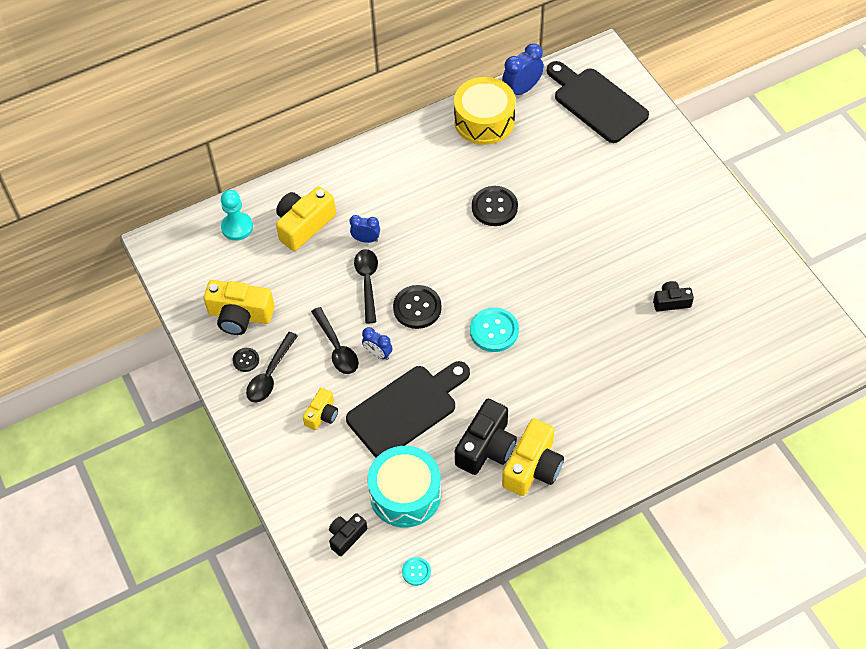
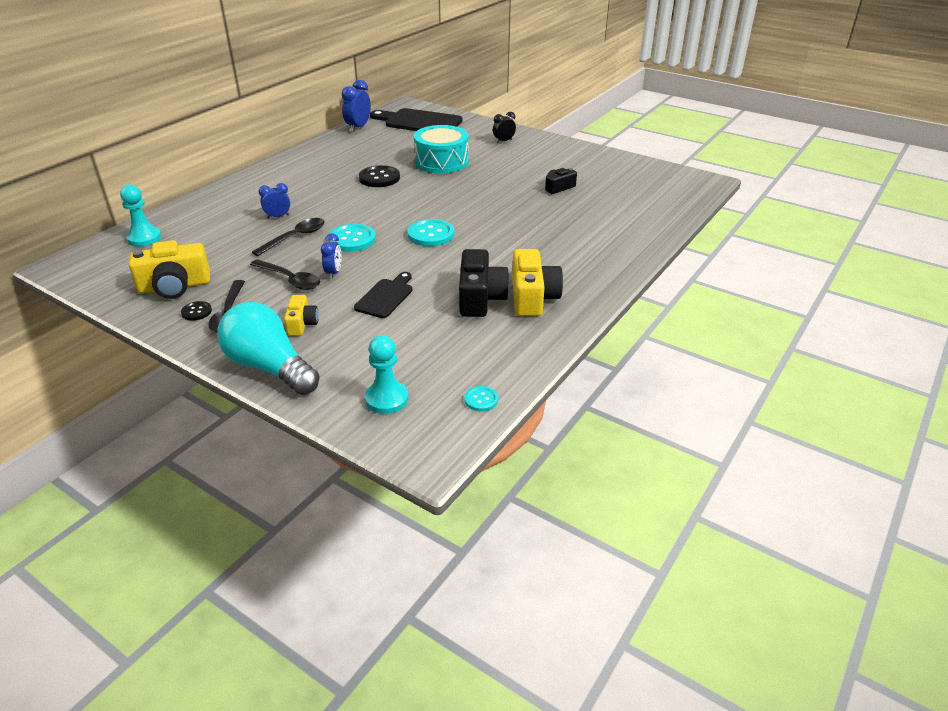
camera: 30 degrees left, 20 degrees down
(276, 458) = (269, 367): none -> turquoise light bulb
(304, 225) = (212, 222): yellow camera -> none
(346, 536) = (386, 399): black camera -> turquoise pawn
(367, 282) = (295, 237): black spoon -> black spoon turned 75 degrees clockwise
(378, 354) = (333, 273): blue clock -> blue clock turned 90 degrees counterclockwise
(405, 494) = (427, 350): turquoise drum -> turquoise drum (441, 162)
(406, 408) = (385, 297): black cutting board -> black cutting board, size x0.57
(417, 308) = (352, 239): black button -> turquoise button
(484, 121) = (339, 144): yellow drum -> none
(669, 183) = (503, 141): none -> black clock

